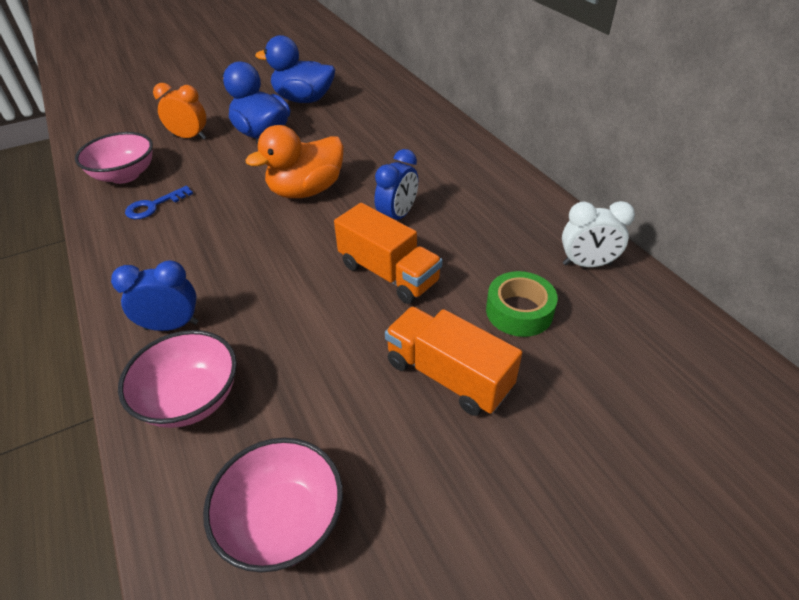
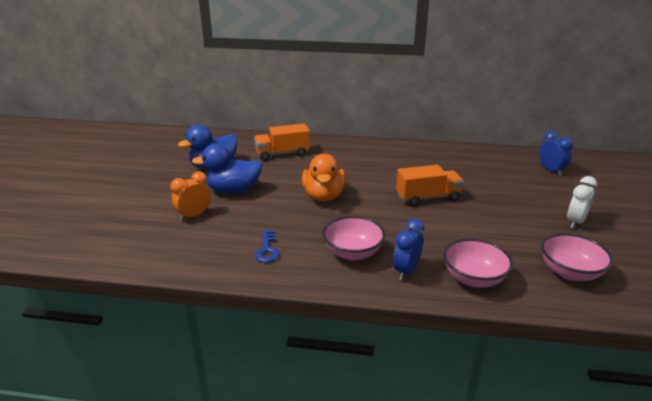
camera: 55 degrees left, 15 degrees down
(125, 175) = (206, 252): pink bowl -> pink bowl (353, 253)
(397, 216) = (383, 180): blue clock -> blue clock (550, 170)
(448, 375) = (511, 208): orange truck -> orange truck (282, 154)
(519, 311) = (485, 179): green tape -> none
(586, 264) = (469, 156): white clock -> white clock (575, 222)

